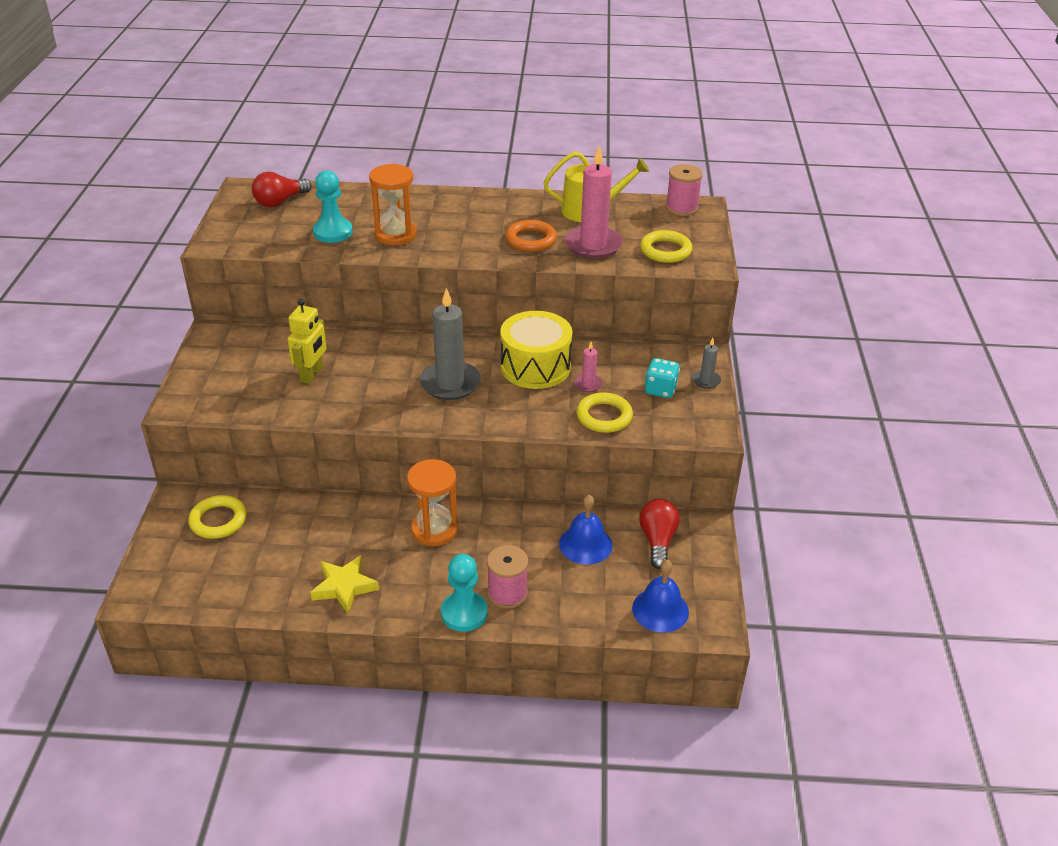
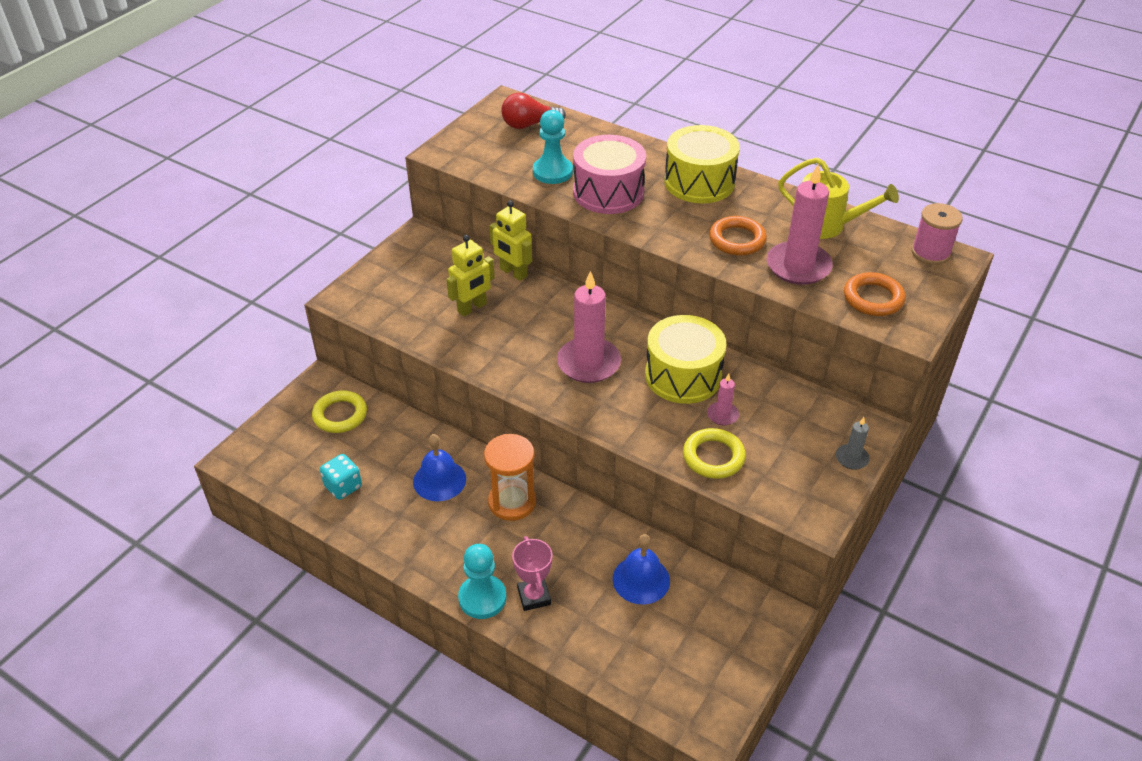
camera: 30 degrees right, 5 degrees up
(328, 336) = (513, 273): none -> yellow robot
(344, 587) = (398, 524): yellow star -> none
(395, 234) = (608, 192): orange hourglass -> pink drum
(450, 383) = (588, 363): grey candle -> pink candle
(466, 207) = (699, 182): none -> yellow drum
(507, 593) = (534, 596): pink spool -> pink trophy
(657, 540) = (716, 608): red light bulb -> none
(660, 390) = (794, 450): turquoise dice -> turquoise dice (343, 486)
(660, 610) = (667, 683): blue bell -> blue bell (439, 480)
(665, 251) = (873, 298): yellow ring -> orange ring

